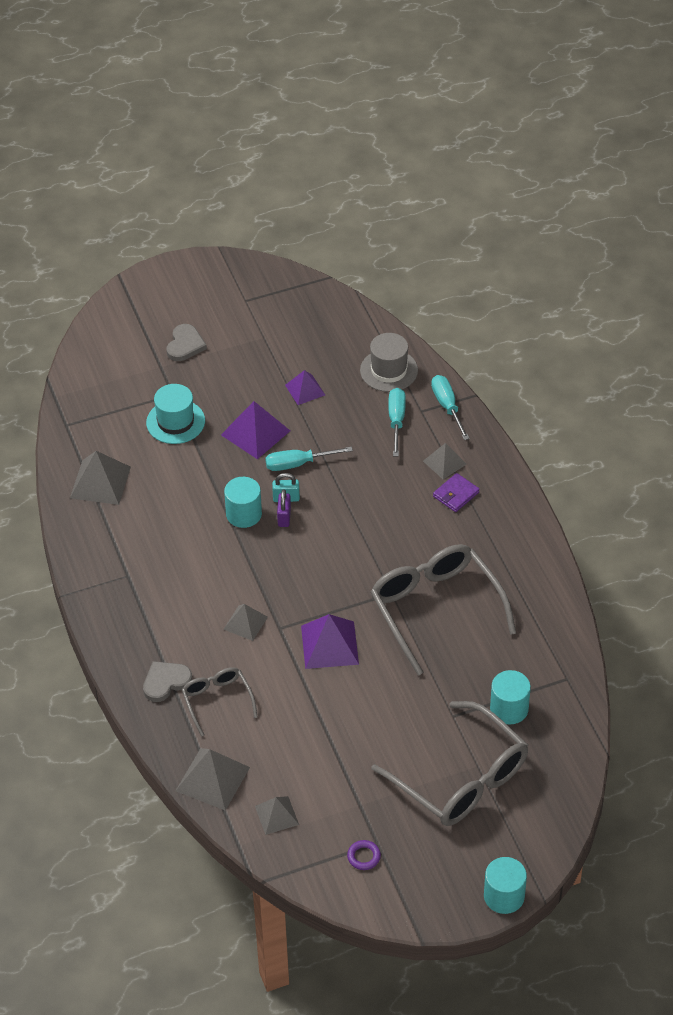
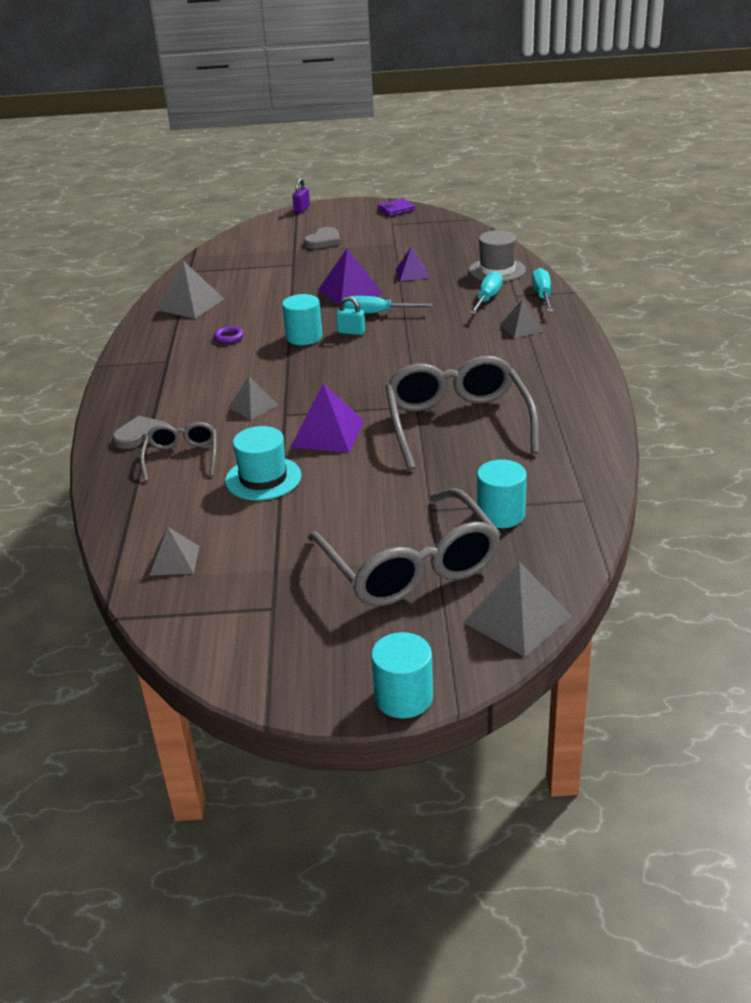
camera: 20 degrees right, 15 degrees down
(175, 422) = (283, 279): turquoise hat -> turquoise hat (263, 478)
(212, 779) = (129, 517): grey pyramid -> grey pyramid (517, 619)
(284, 517) = (341, 343): purple padlock -> purple padlock (302, 209)
(364, 856) = (248, 618): purple ring -> purple ring (229, 337)
(456, 494) = (522, 349): purple wallet -> purple wallet (396, 210)

